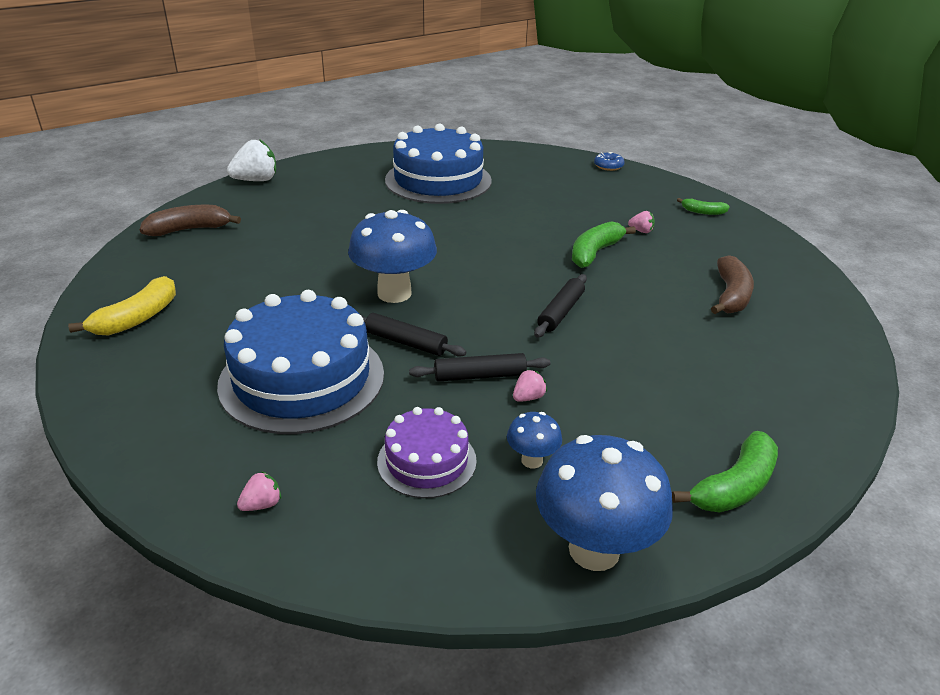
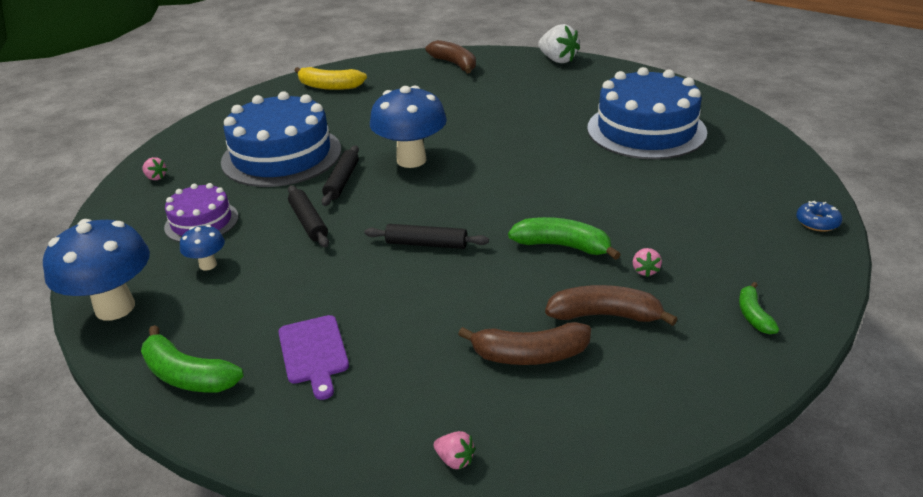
camera: 75 degrees right, 0 degrees up
(528, 397) = (286, 250): pink strawberry -> pink strawberry (455, 460)
(690, 257) = (605, 315): none -> brown banana
(711, 398) = (314, 353): none -> purple cutting board

